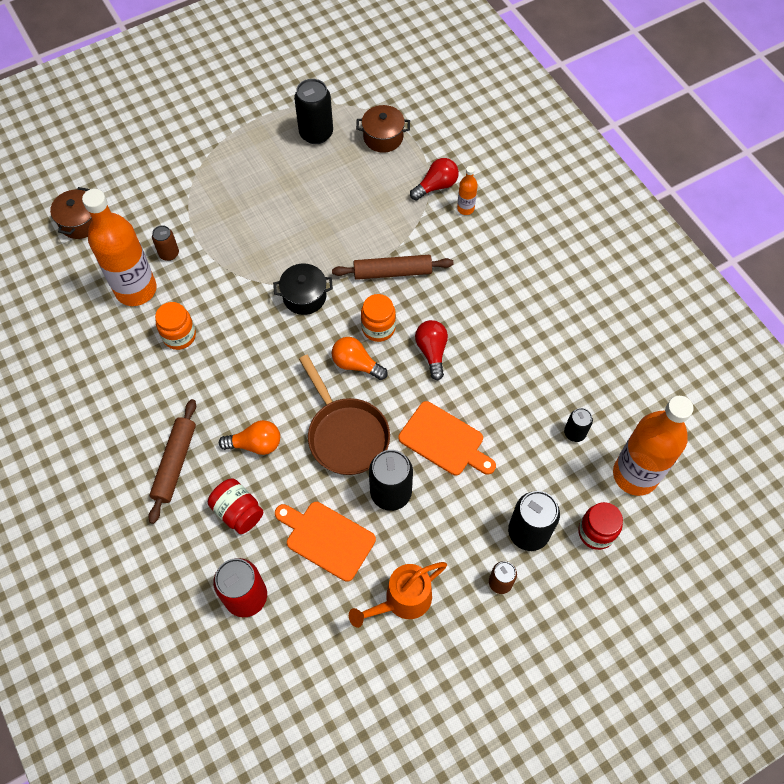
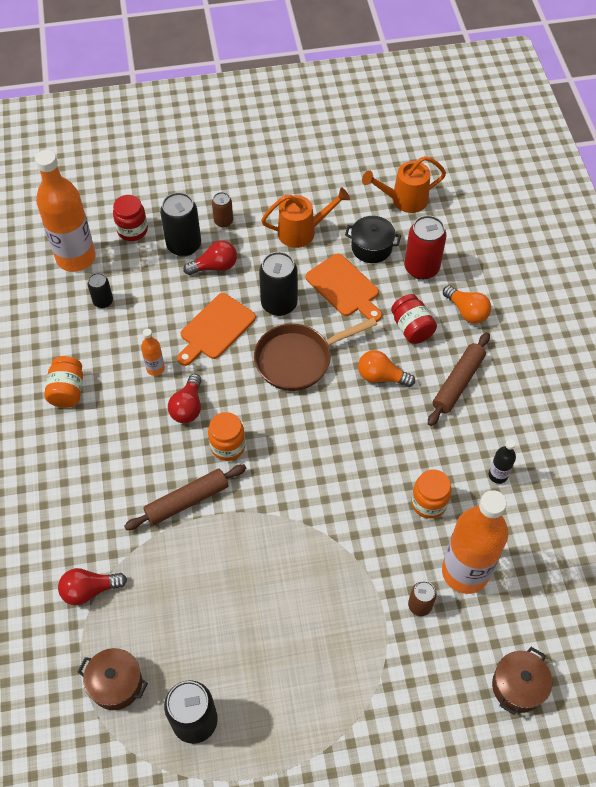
camera: 160 degrees left, 5 degrees down
(119, 381) = (498, 475): none -> black bottle
(294, 698) = (404, 200): none -> orange watering can
(304, 296) = (288, 504): black pot -> black pot (371, 247)
(346, 435) = (298, 360): brown pan -> brown pan turned 105 degrees counterclockwise
(356, 364) = (263, 418): orange light bulb -> orange light bulb (467, 311)
(392, 272) = (187, 501): brown rolling pin -> brown rolling pin turned 45 degrees counterclockwise
(444, 441) = (215, 329): orange cutting board -> orange cutting board turned 105 degrees counterclockwise
(465, 208) = (73, 549): orange bottle -> orange bottle (155, 368)
(480, 516) = (215, 266): none -> red light bulb
(551, 331) = (67, 391): none -> orange jar

